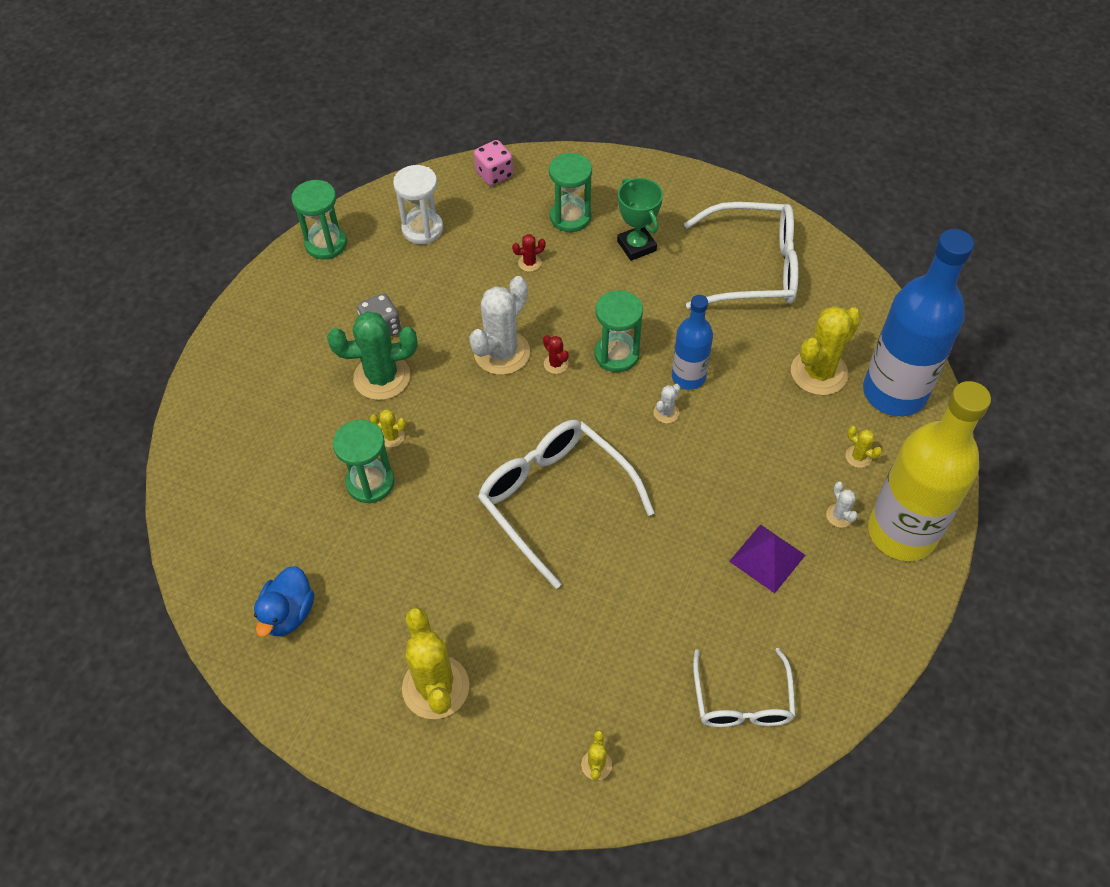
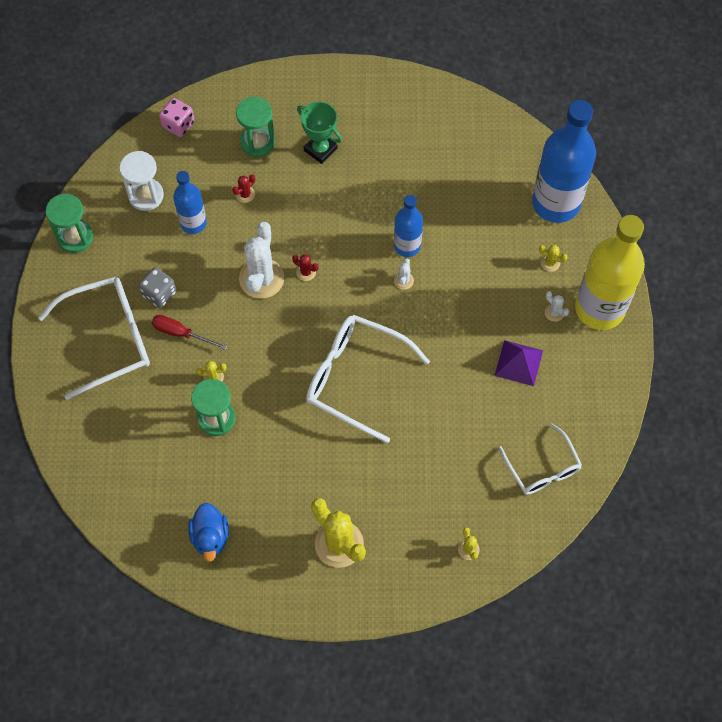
camera: 25 degrees left, 10 degrees up
(382, 377) = (181, 333): green cactus -> red screwdriver
(458, 272) = (193, 223): none -> blue bottle
(616, 354) = (347, 247): green hourglass -> none
(753, 268) = (416, 137): white glasses -> white glasses (109, 339)
(819, 372) = (498, 207): yellow cactus -> none

